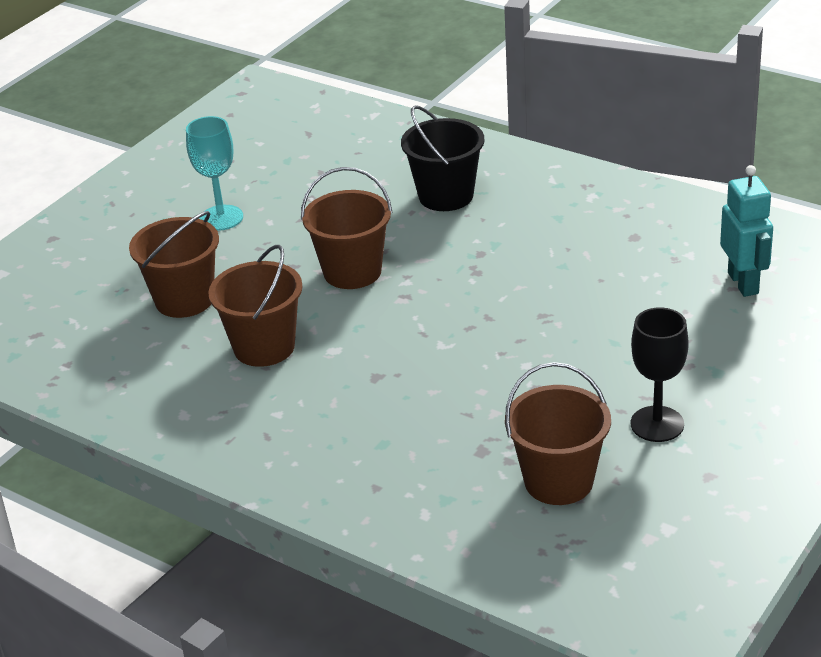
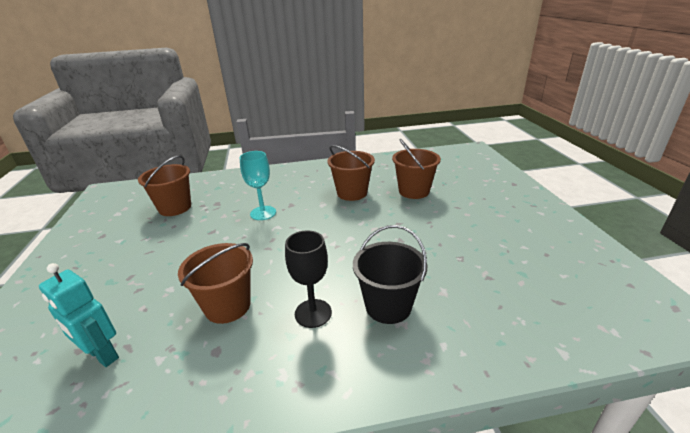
camera: 135 degrees right, 5 degrees down
(221, 218) = (475, 224): turquoise goblet -> turquoise goblet (263, 213)
(352, 272) = (366, 234): brown bucket -> brown bucket (227, 306)
(657, 424) = (137, 243): black goblet -> black goblet (313, 313)

